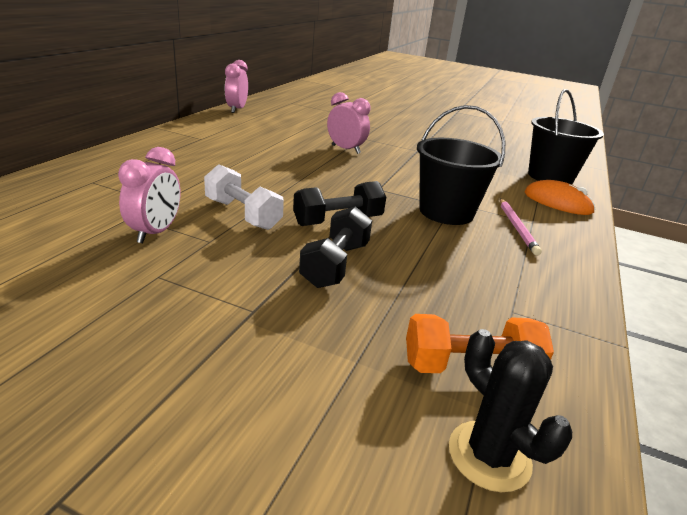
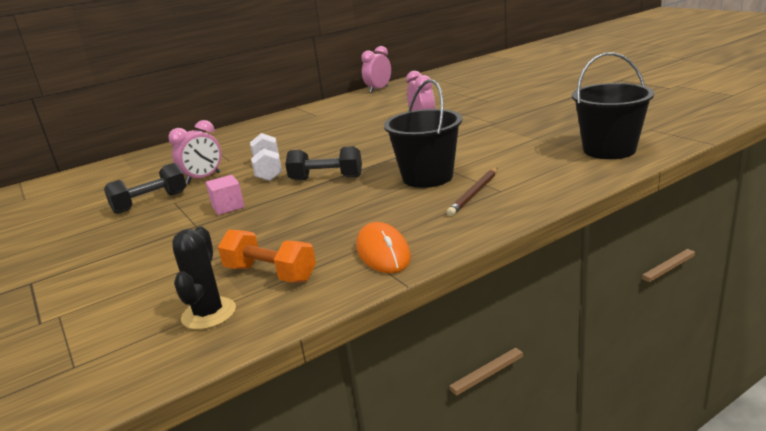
camera: 40 degrees right, 5 degrees down
(262, 274) = (228, 207): none -> pink cube
(335, 264) = (280, 206): black dumbbell -> black dumbbell (150, 202)
(516, 227) = (474, 193): pink pencil -> brown pencil
(557, 202) = (566, 175): orange mouse -> orange mouse (383, 252)

